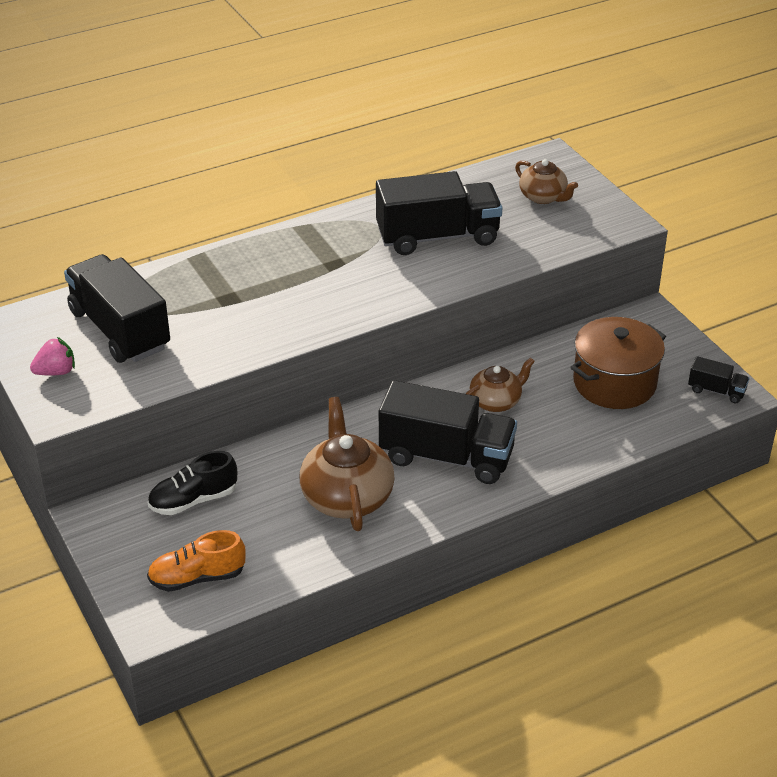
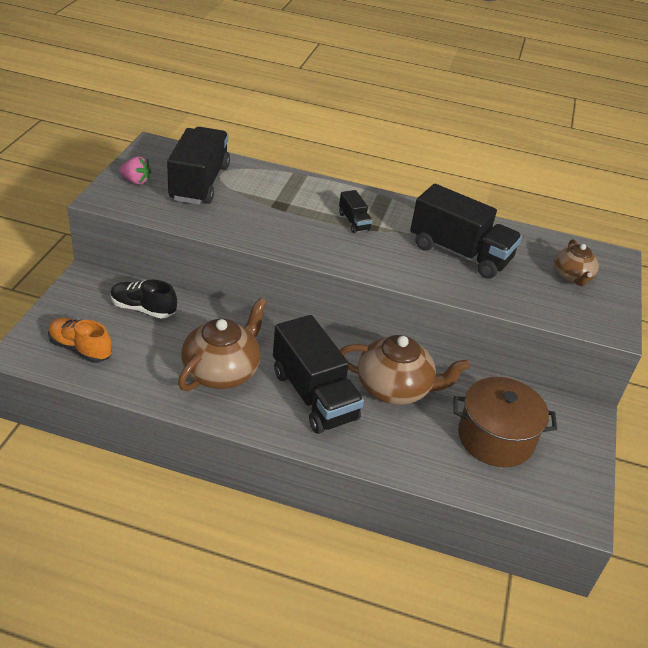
camera: 40 degrees right, 0 degrees up
(496, 401) = (395, 388): brown teapot -> brown teapot, size x1.68
(716, 391) = (568, 502): black truck -> black truck (354, 222)

